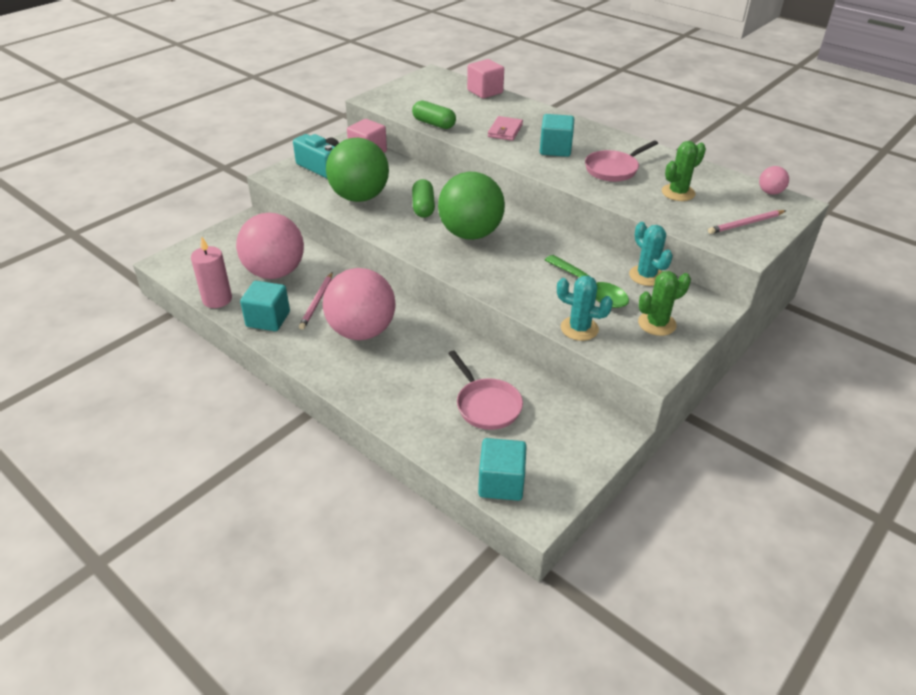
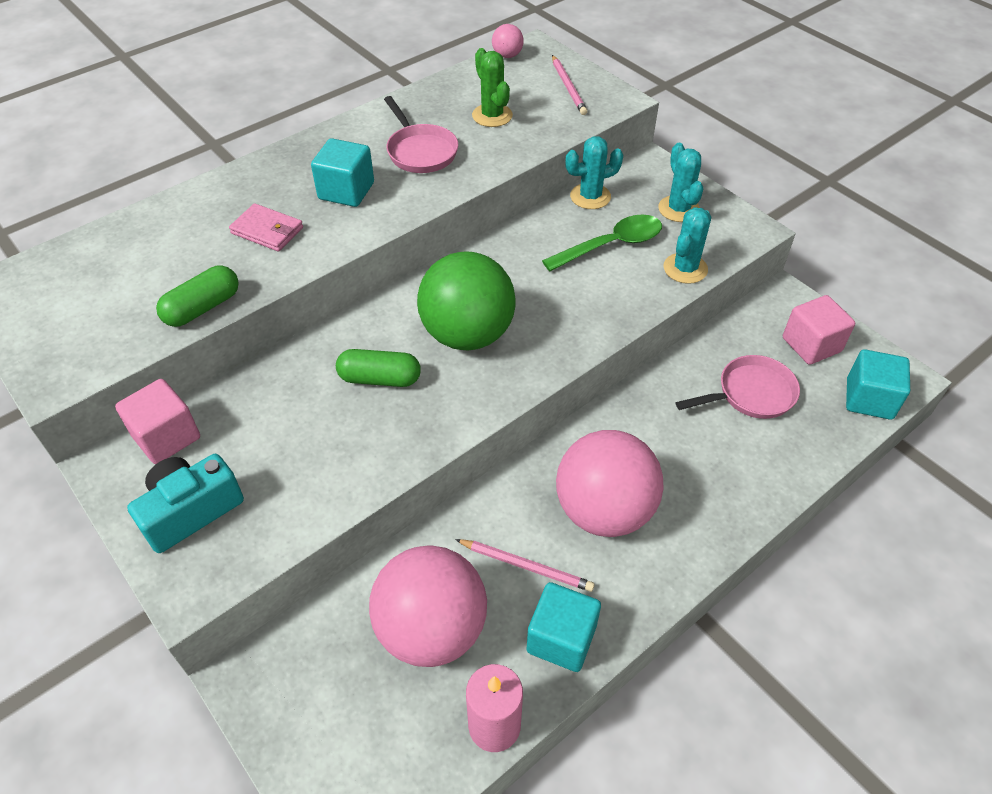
camera: 80 degrees left, 10 degrees up
(359, 197) = (321, 459): green ball -> none
(485, 92) = (115, 232): pink cube -> pink cube (811, 345)
(657, 324) = (678, 209): green cactus -> turquoise cactus

